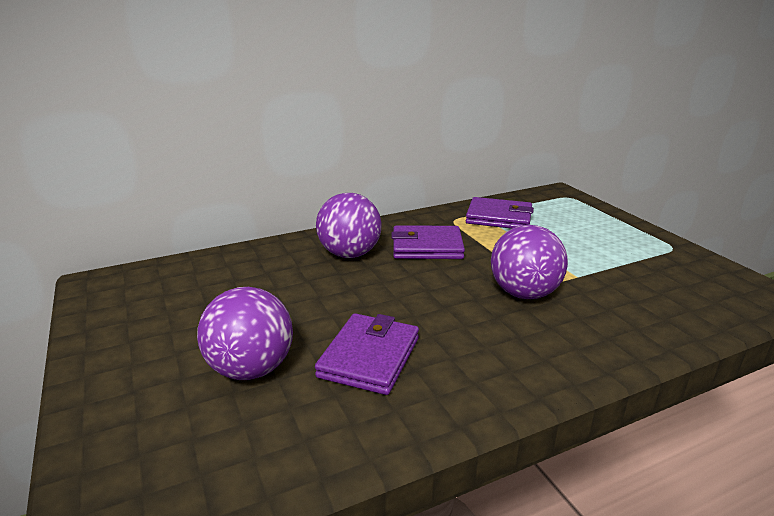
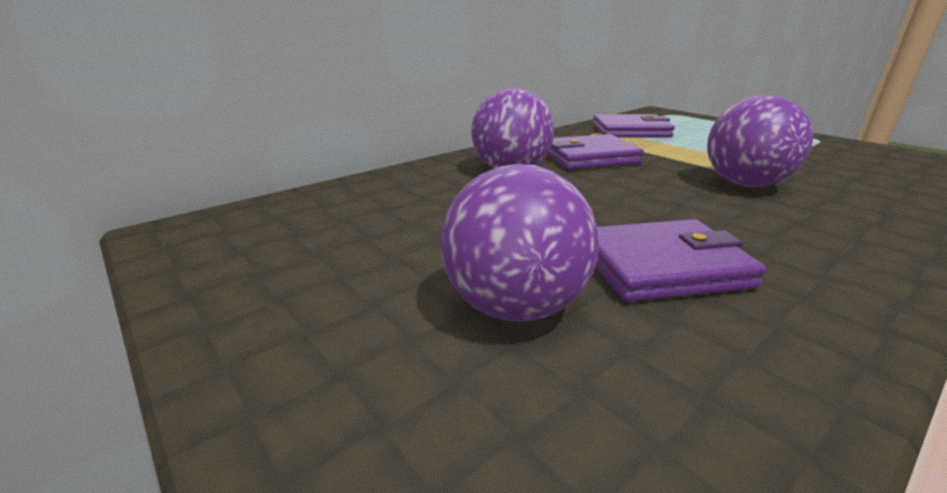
camera: 15 degrees left, 0 degrees up
(369, 357) = (662, 267): purple wallet -> purple wallet turned 75 degrees clockwise

